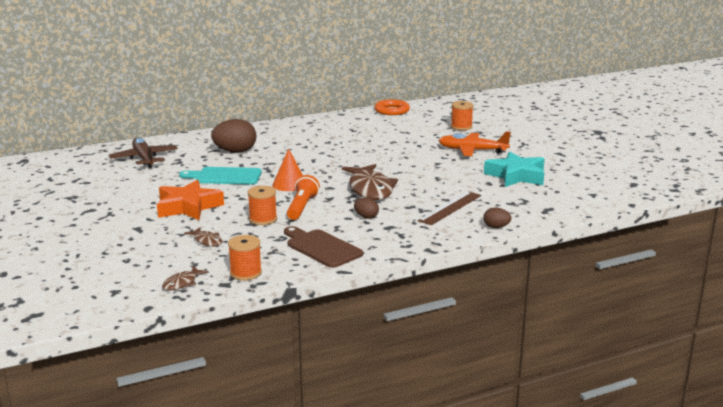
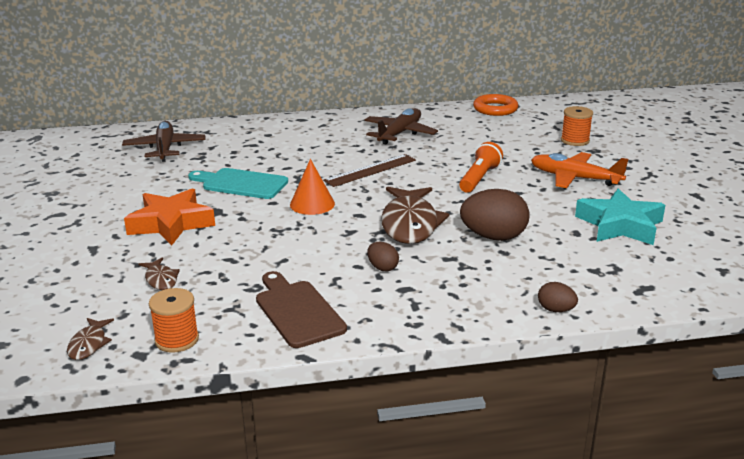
camera: 15 degrees right, 5 degrees up
(182, 283) = (89, 344): brown fish -> brown fish turned 45 degrees counterclockwise
(235, 151) = (274, 149): brown egg -> brown egg (493, 237)
(263, 219) = (249, 254): orange spool -> none
(302, 207) = (308, 241): orange flashlight -> orange flashlight (479, 178)
(328, 133) = (400, 133): none -> brown plane
(450, 208) = (504, 267): brown ruler -> brown ruler (370, 170)

